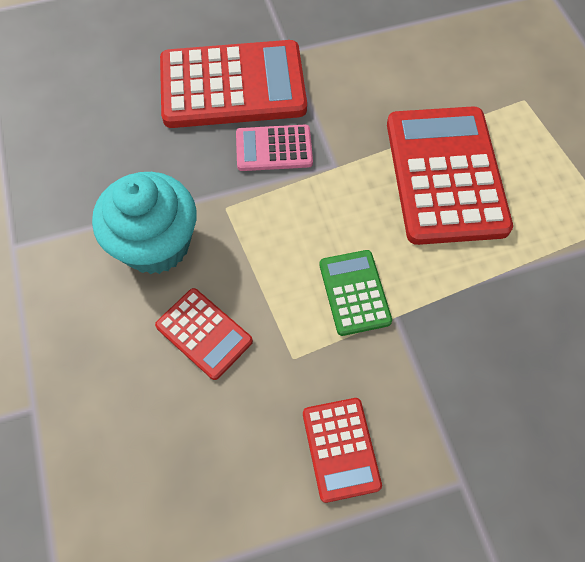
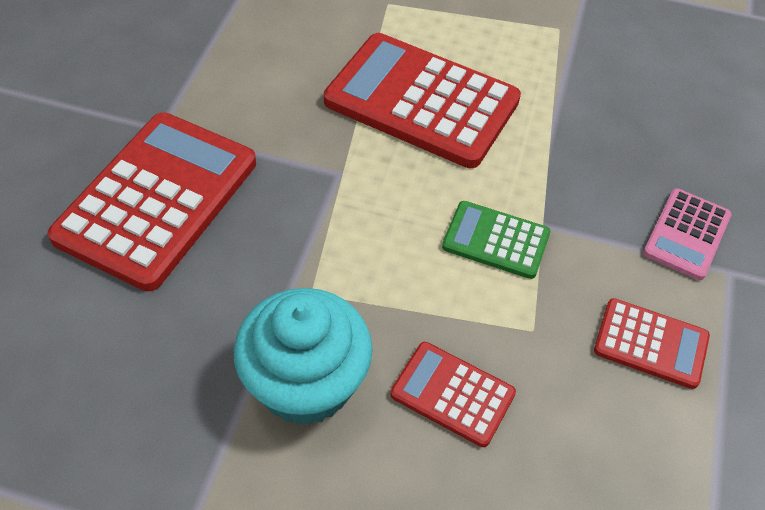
camera: 60 degrees left, 10 degrees down
(204, 333) = (452, 394): red calculator -> red calculator turned 135 degrees counterclockwise
(274, 149) = (275, 210): pink calculator -> pink calculator (687, 234)

